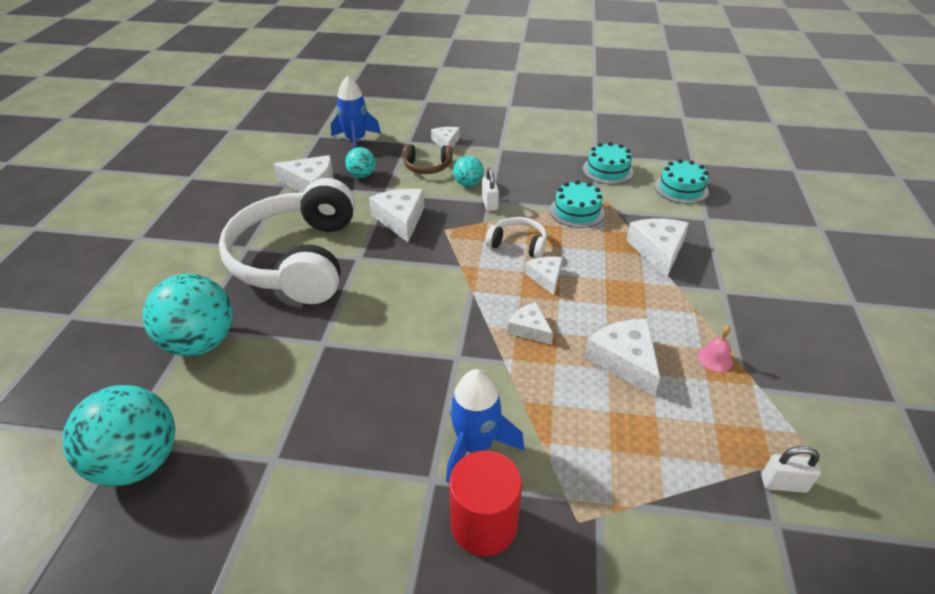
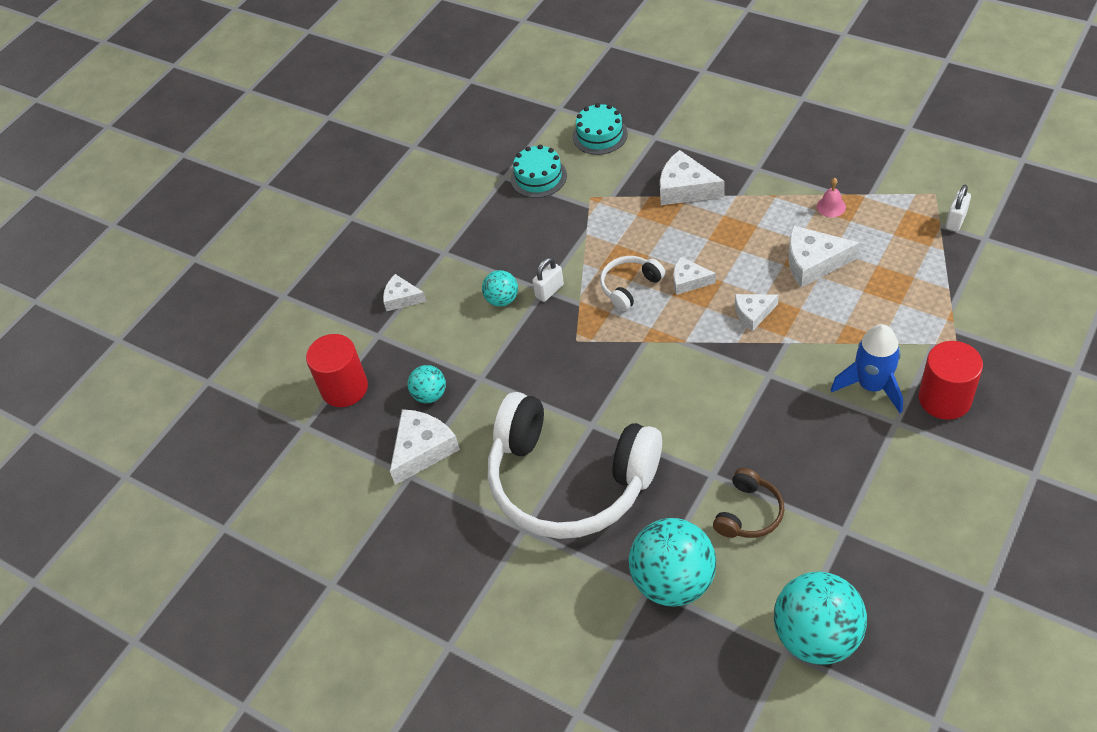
camera: 60 degrees left, 10 degrees up
(356, 141) = (344, 388): blue rocket -> red cylinder
(400, 219) = (540, 375): white cheese -> none
(427, 167) = (446, 328): brown headphones -> brown headphones (748, 513)
(489, 204) = (549, 291): white padlock -> white padlock turned 60 degrees counterclockwise
(577, 211) = (598, 225): turquoise cake -> none

